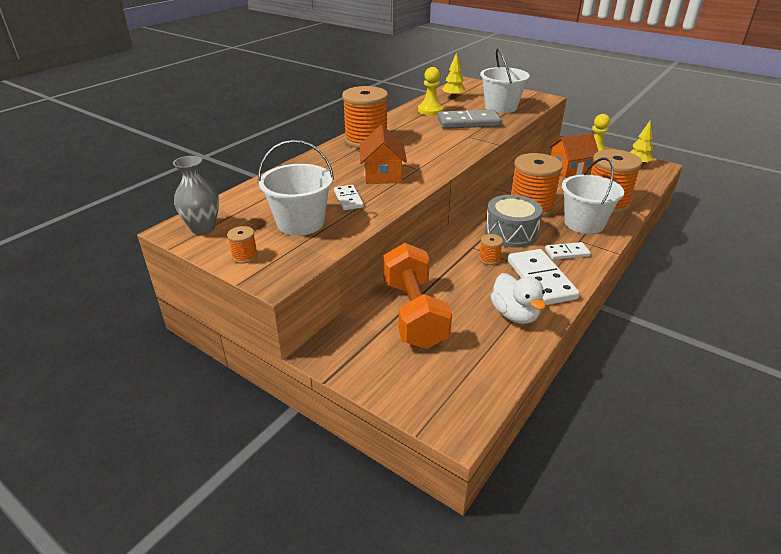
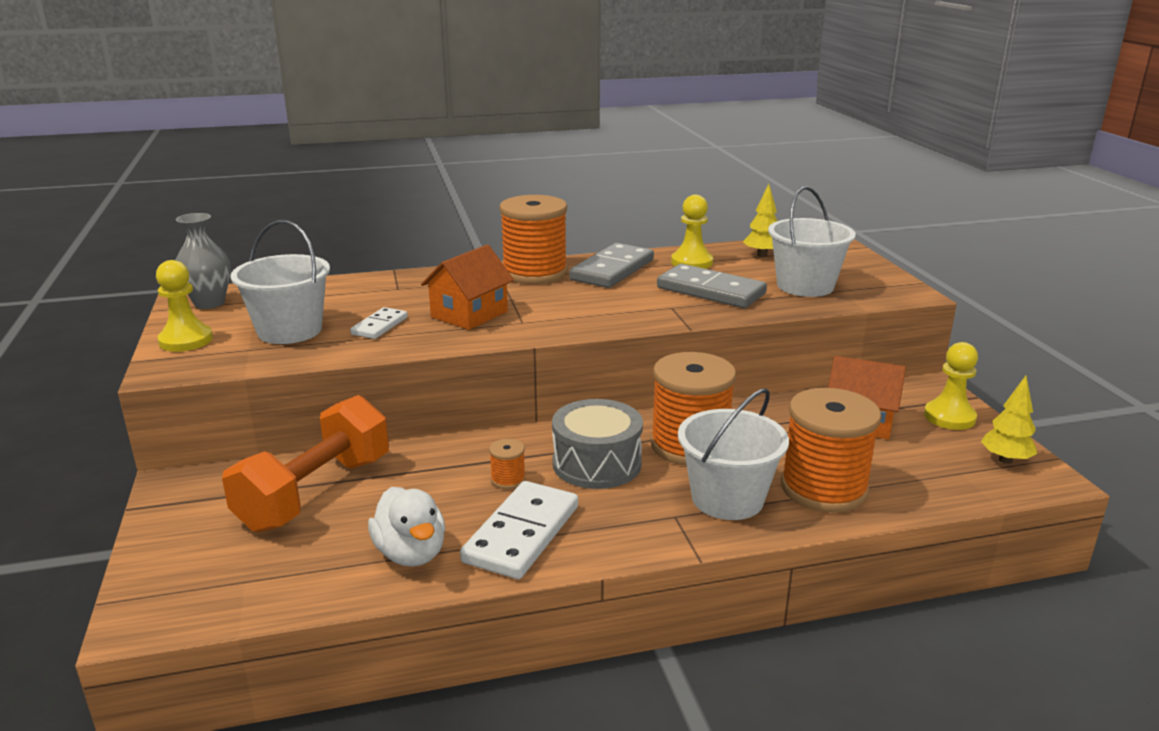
camera: 40 degrees right, 10 degrees down
(245, 256) = (186, 340): orange spool -> yellow pawn
(402, 126) = (612, 270): none -> grey domino
(514, 315) = (411, 553): white duck -> white duck turned 45 degrees counterclockwise
(567, 253) = (623, 521): white domino -> none

